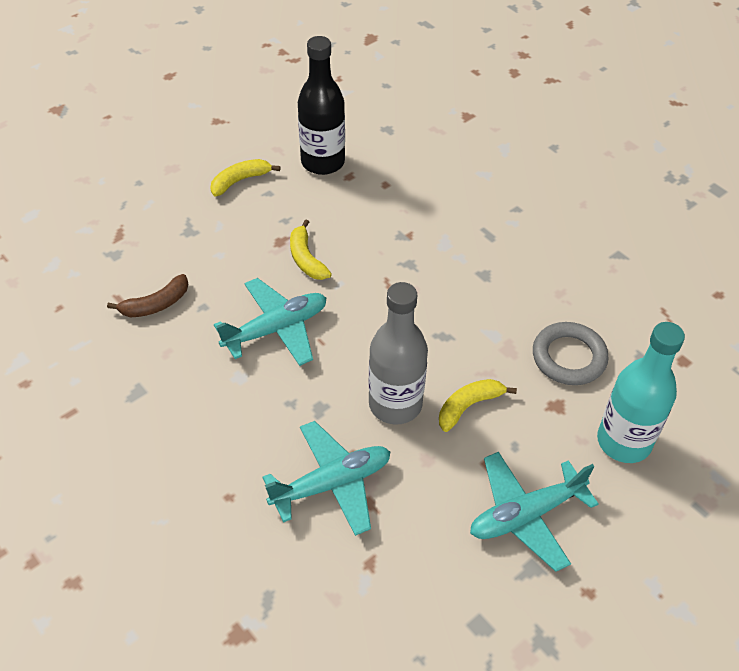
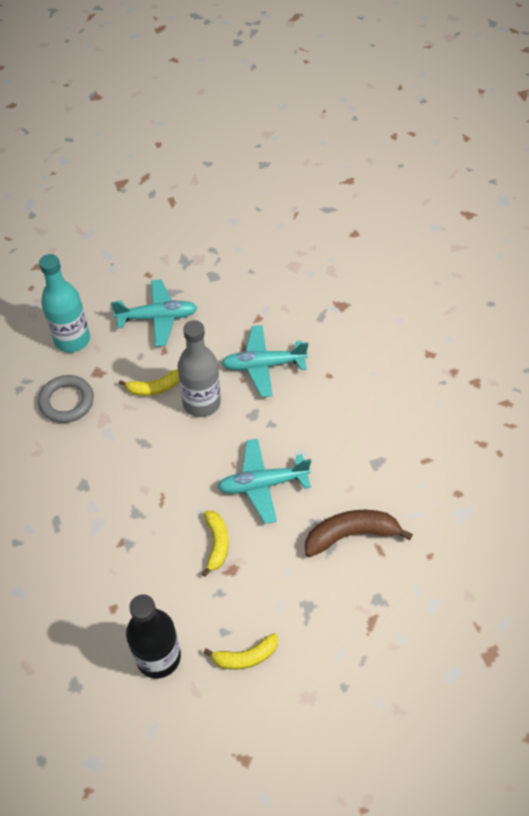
camera: 160 degrees left, 5 degrees up
(156, 304) = (350, 534): brown banana -> brown banana, size x1.55

